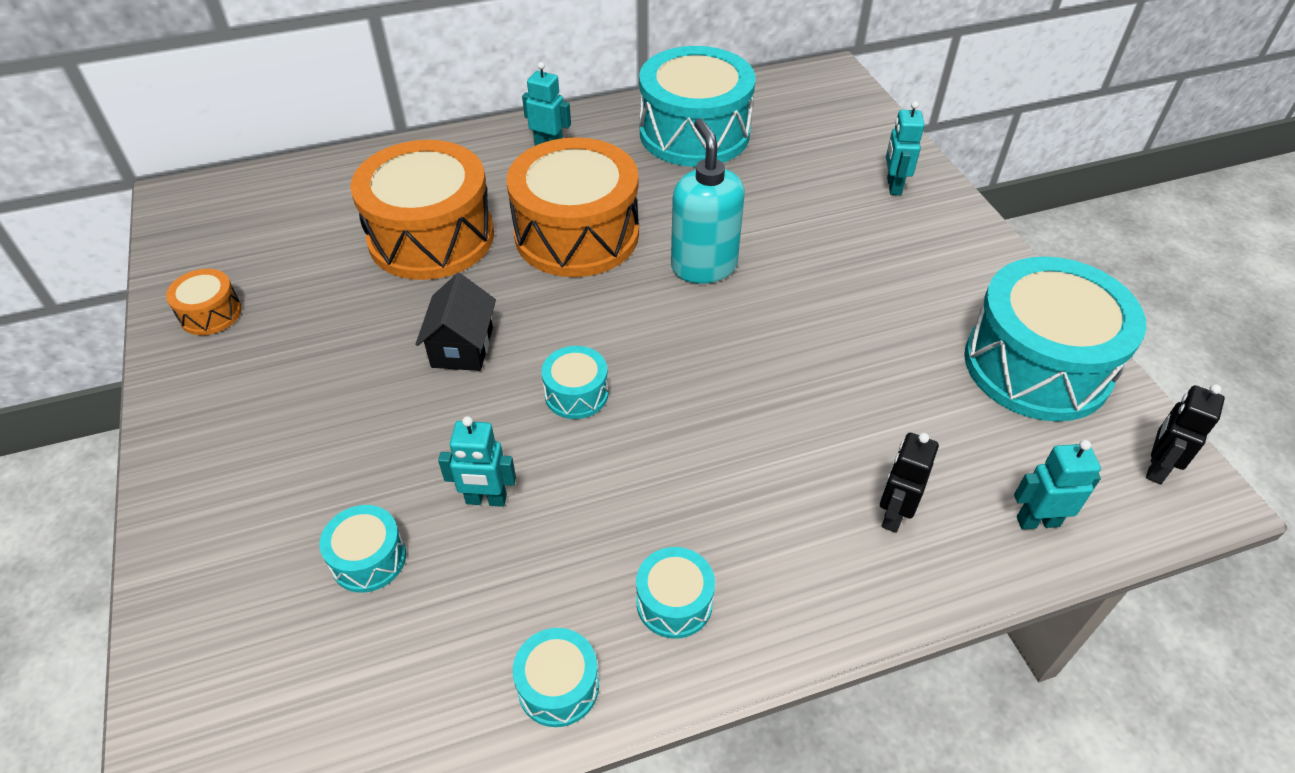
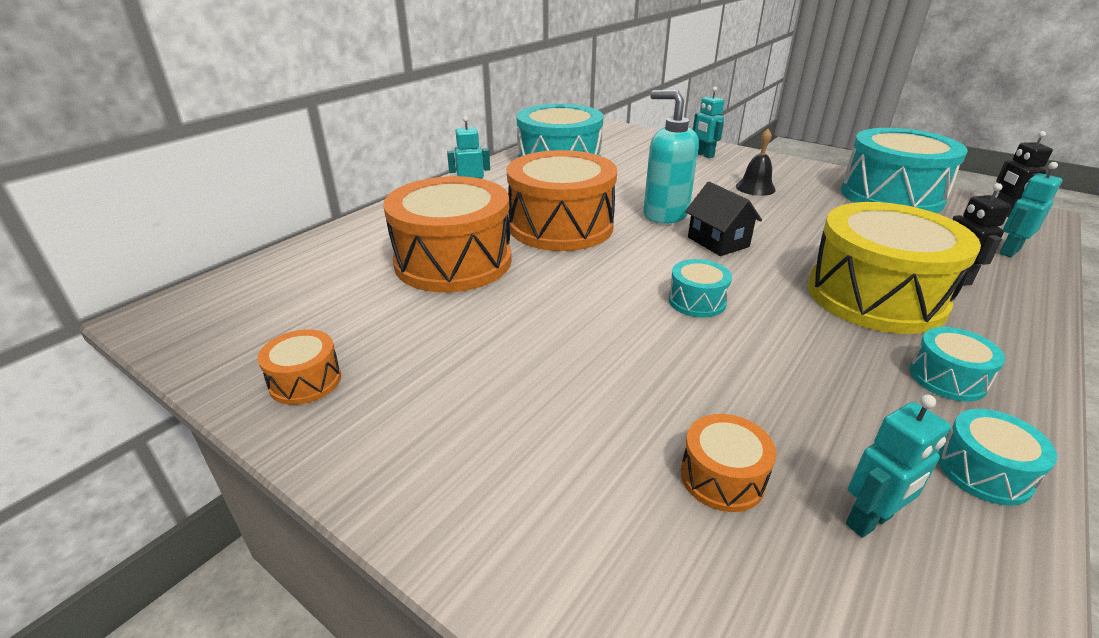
camera: 35 degrees left, 15 degrees down
(368, 559) = (722, 477): turquoise drum -> orange drum
(462, 347) = (576, 310): black house -> black house (718, 242)
(486, 500) = (741, 387): turquoise robot -> turquoise robot (869, 521)
(760, 484) = (875, 296): none -> yellow drum
(872, 271) = (755, 188): none -> black bell

